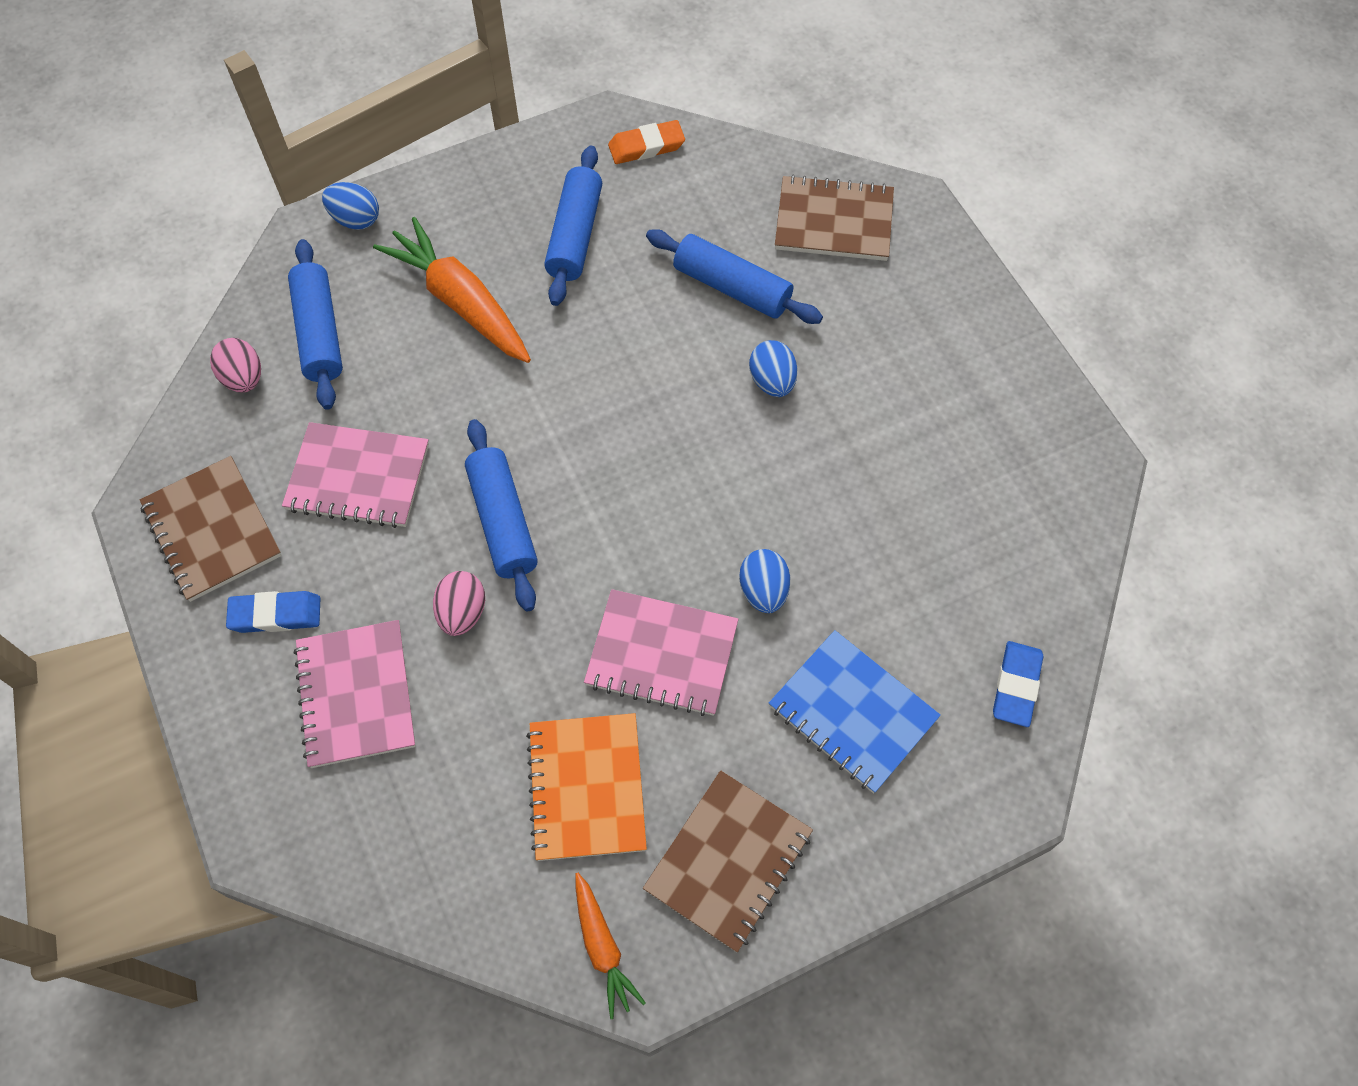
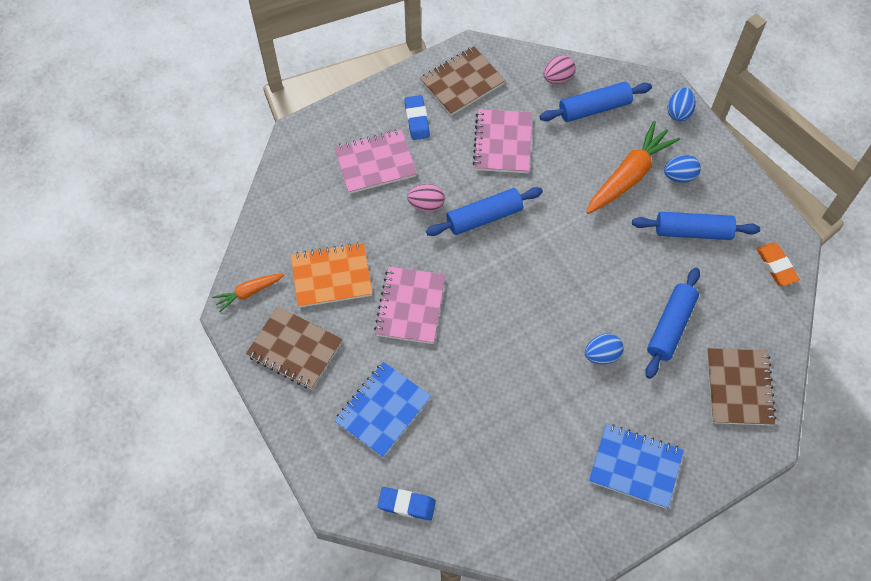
camera: 85 degrees right, 0 degrees up
(763, 591) = (455, 358): blue egg -> blue egg (679, 176)
(951, 363) = (635, 466): none -> blue notebook

